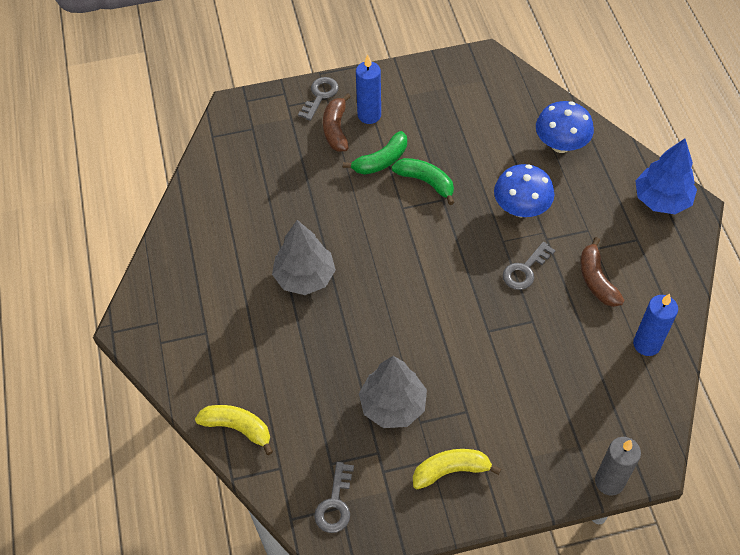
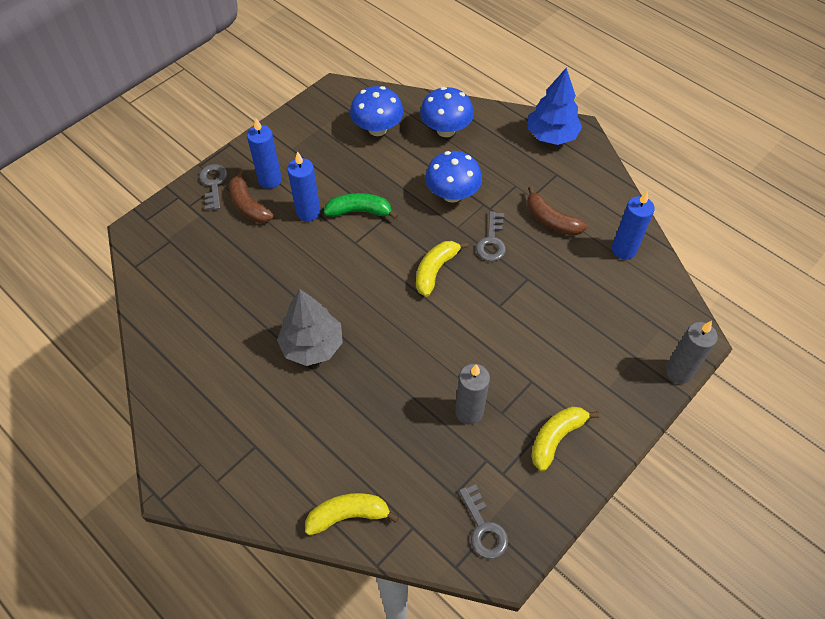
camera: 35 degrees left, 0 degrees up
(381, 161) = (308, 212): green banana -> blue candle
(393, 405) = (469, 412): grey tree -> grey candle
(454, 269) = (435, 270): none -> yellow banana
(497, 113) = (377, 129): none -> blue mushroom

